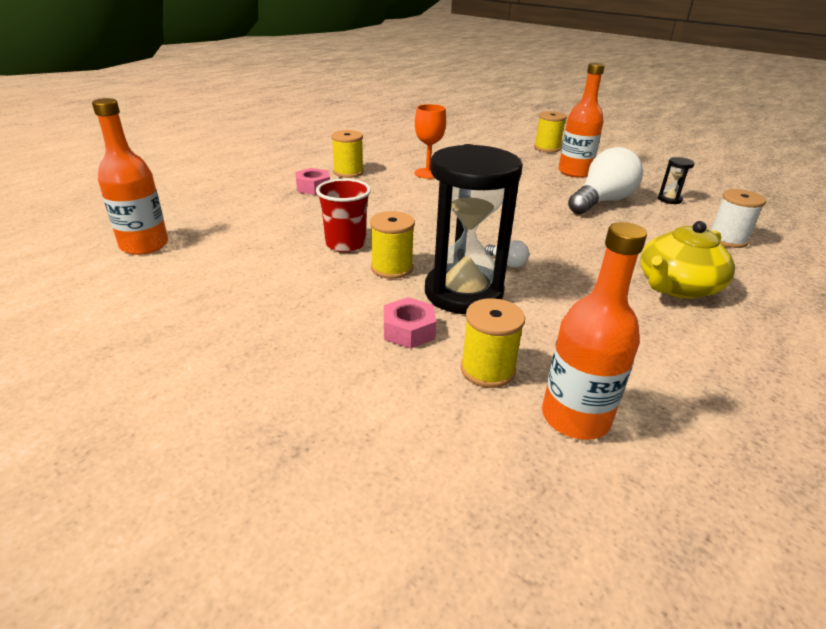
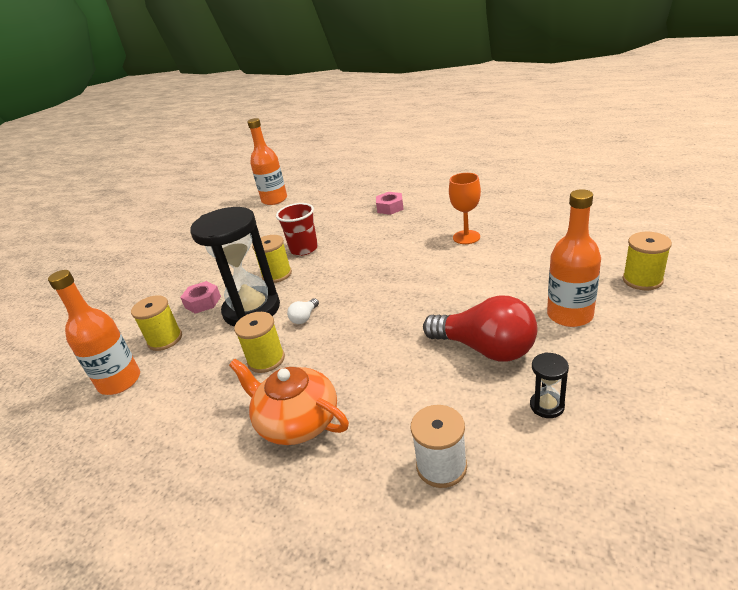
camera: 80 degrees right, 0 degrees up
(348, 172) = (433, 208): yellow spool -> yellow spool (266, 360)
(601, 202) = (485, 349): white light bulb -> red light bulb
(676, 287) = (297, 421): yellow teapot -> orange teapot

